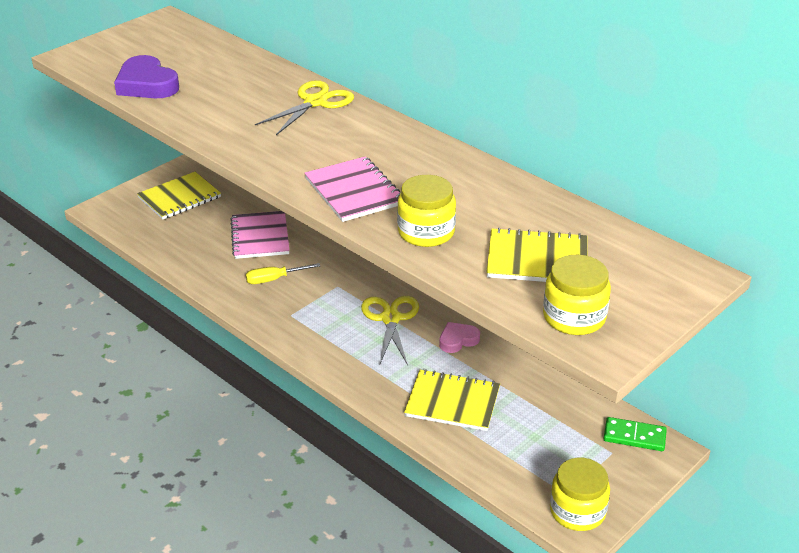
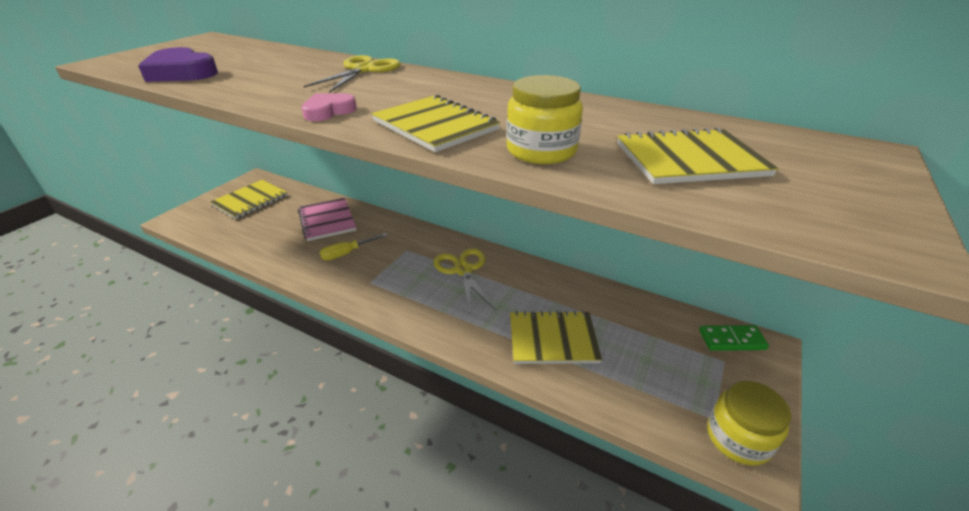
camera: 15 degrees left, 0 degrees up
(354, 191) = (435, 125): pink notebook -> yellow notebook
(458, 340) = (530, 278): pink heart -> pink heart (329, 111)
(574, 317) = (804, 213): yellow jar -> none

